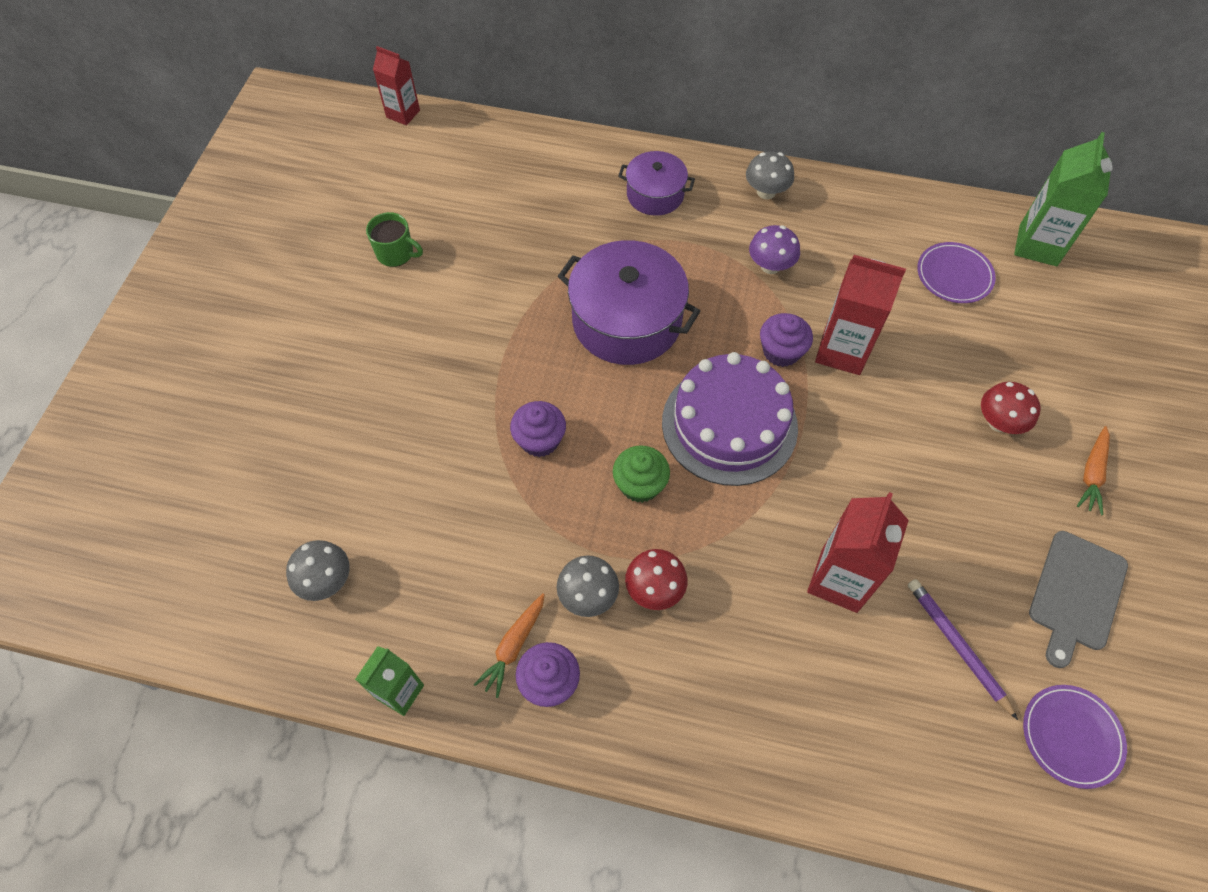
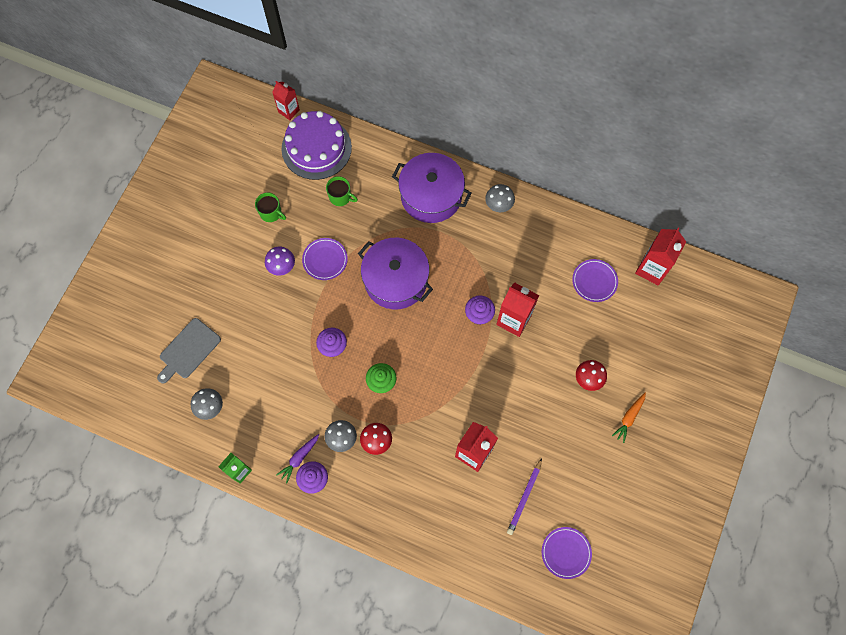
camera: 10 degrees right, 10 degrees up
(499, 308) = (325, 260): none -> purple plate
(508, 216) = (340, 197): none -> green mug
(513, 646) = (299, 458): orange carrot -> purple carrot
(655, 194) = (431, 196): purple pot -> purple pot, size x1.74
(729, 424) = (438, 354): purple cake -> purple cake (316, 148)
(770, 266) = (487, 257): purple mushroom -> purple mushroom (281, 266)
(957, 645) = (524, 498): purple pencil -> purple pencil turned 135 degrees counterclockwise
(1038, 245) = (652, 269): green carton -> red carton
(1076, 594) = (595, 482): grey cutting board -> grey cutting board (188, 350)

